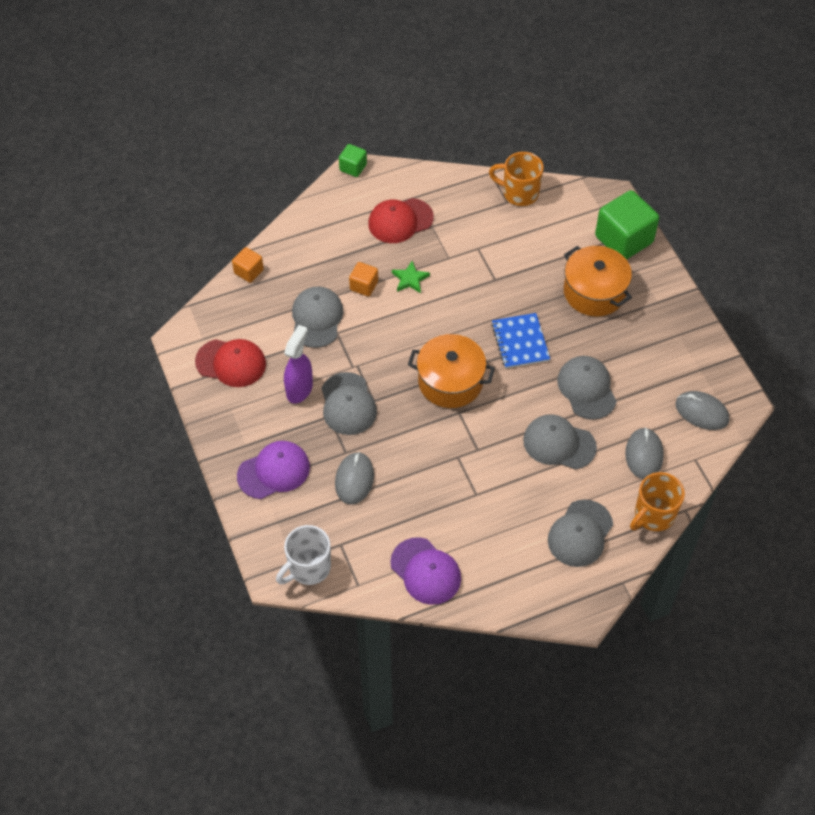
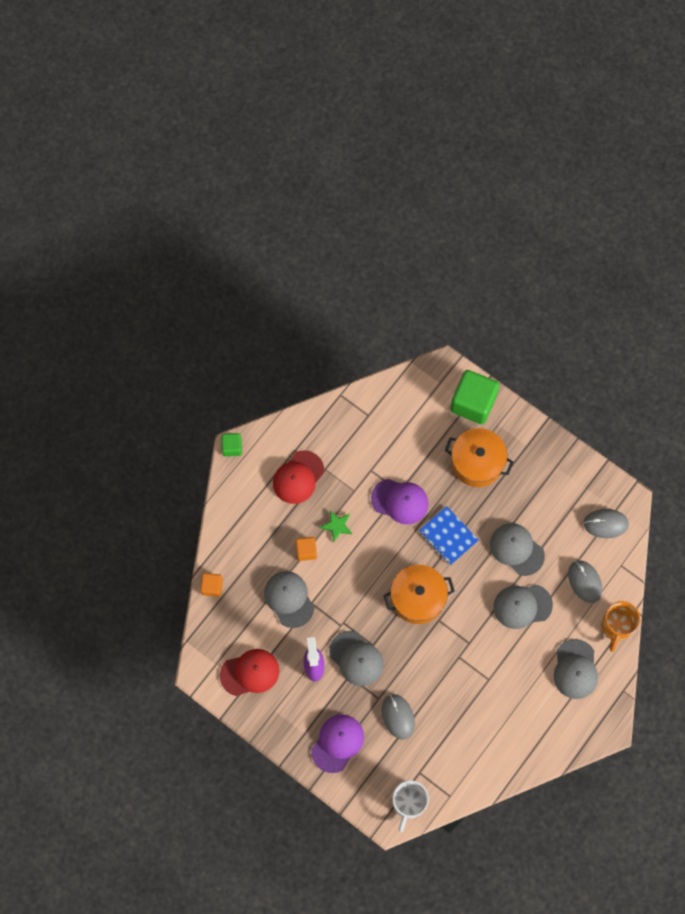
camera: 30 degrees left, 15 degrees up
(425, 571) = (489, 759): purple cap -> purple cap (400, 501)
(519, 193) = (372, 402): orange mug -> none

